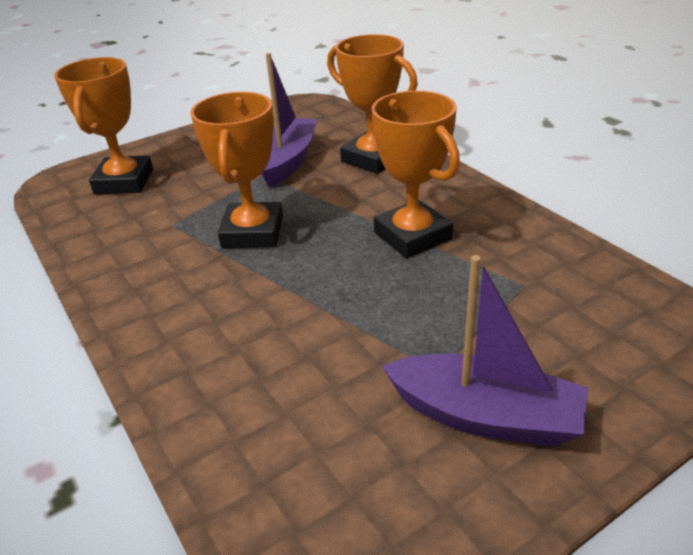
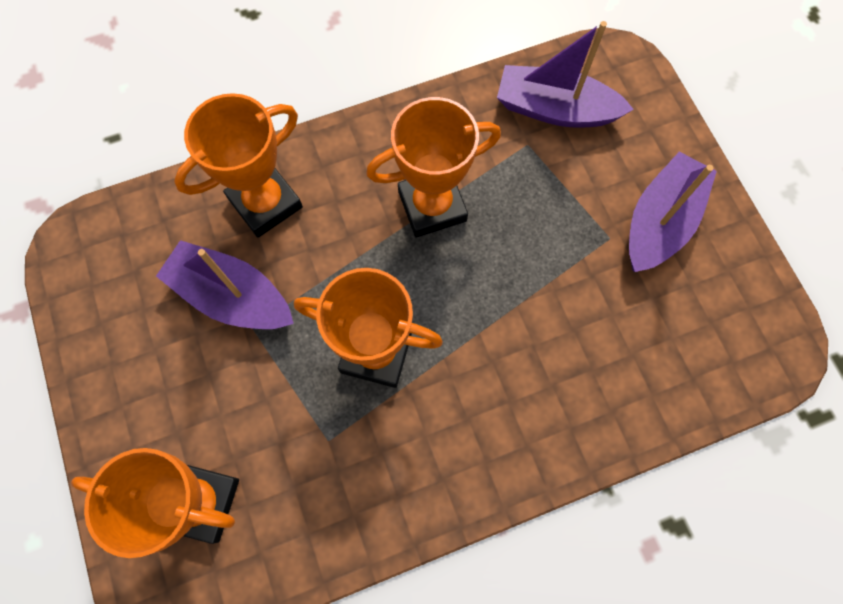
camera: 80 degrees left, 35 degrees up
(587, 298) = (555, 109): none -> purple boat

